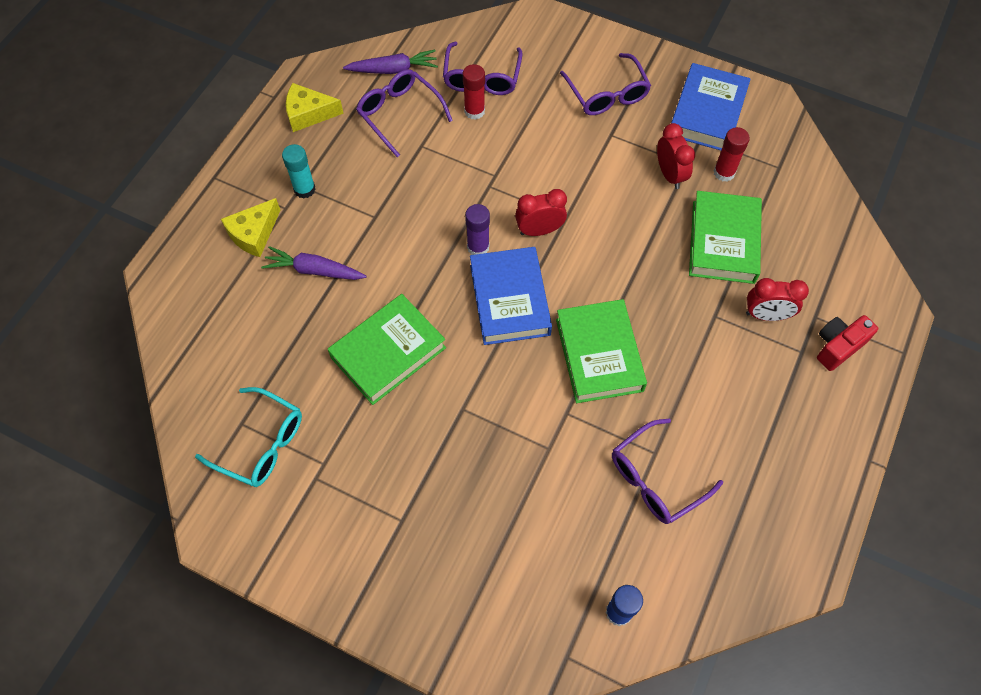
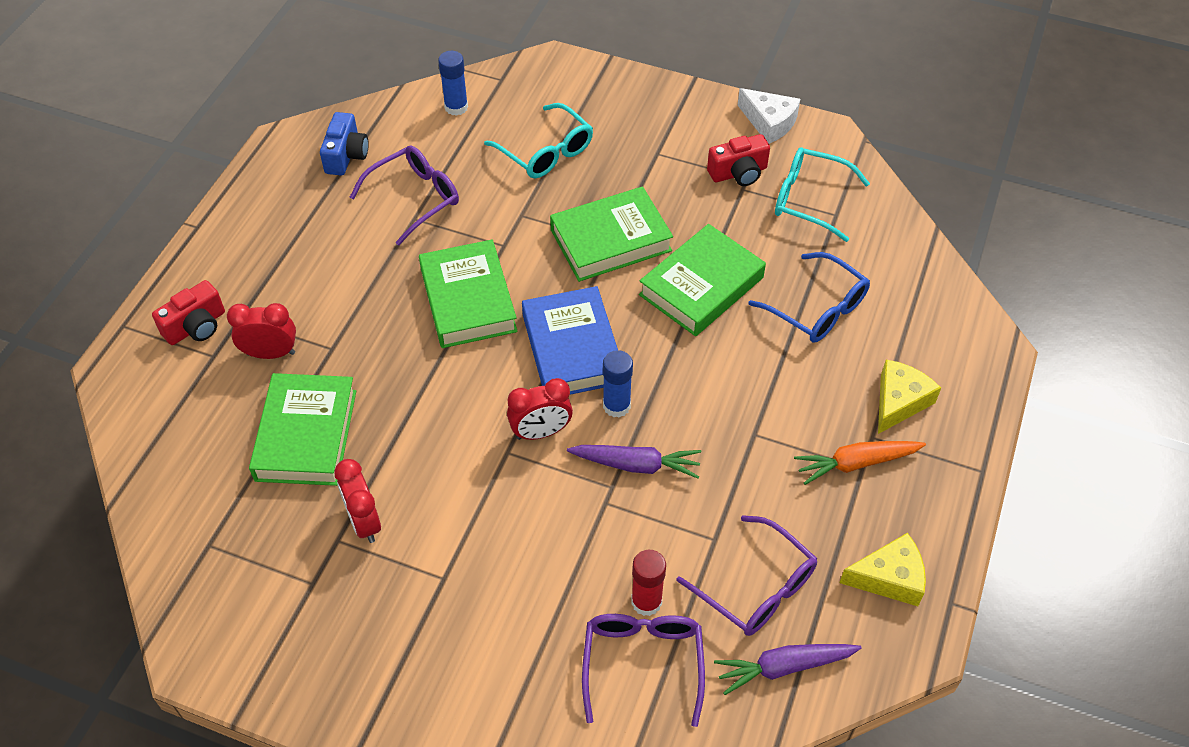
camera: 175 degrees right, 10 degrees down
(271, 556) = (769, 122): none -> white cheese
(292, 321) = (817, 309): none -> blue glasses
(304, 189) = (856, 463): turquoise glue stick -> orange carrot
(314, 270) = (810, 364): purple carrot -> purple carrot (636, 465)
(322, 485) = (738, 173): none -> red camera
(464, 410) = (611, 240): none -> green book
(478, 247) = (616, 406): purple glue stick -> blue glue stick
(519, 533) = (546, 152): none -> turquoise glasses
(607, 94) = (446, 648): purple glasses -> none
(707, 113) = (295, 627): blue book -> none
(724, 172) = (288, 531): red glue stick -> none
(734, 546) = (346, 155): none -> blue camera

